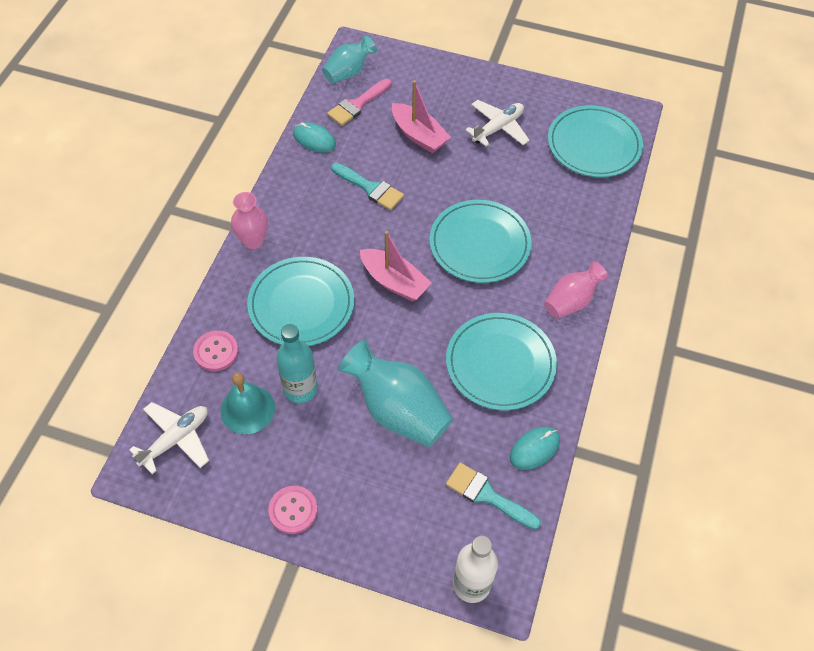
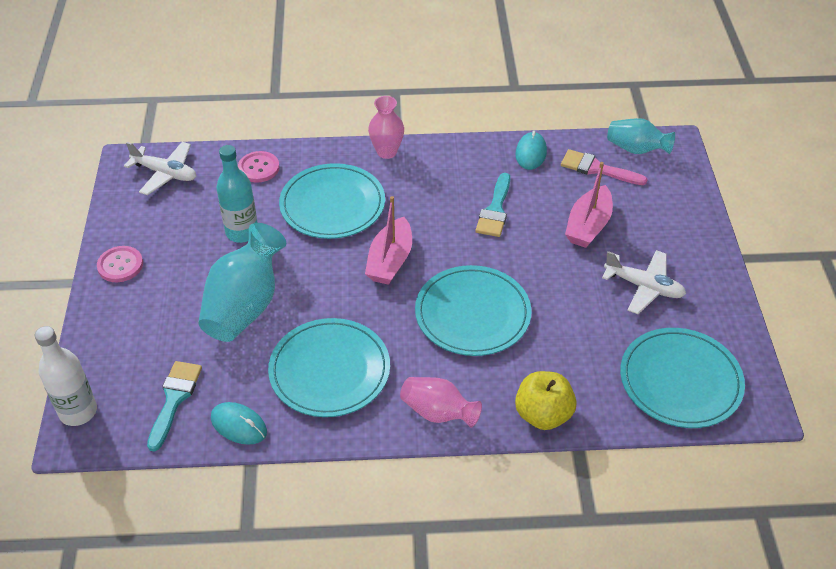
camera: 70 degrees right, 10 degrees down
(247, 409) = (209, 206): turquoise bell -> none
(596, 235) = (543, 415): none -> yellow apple

